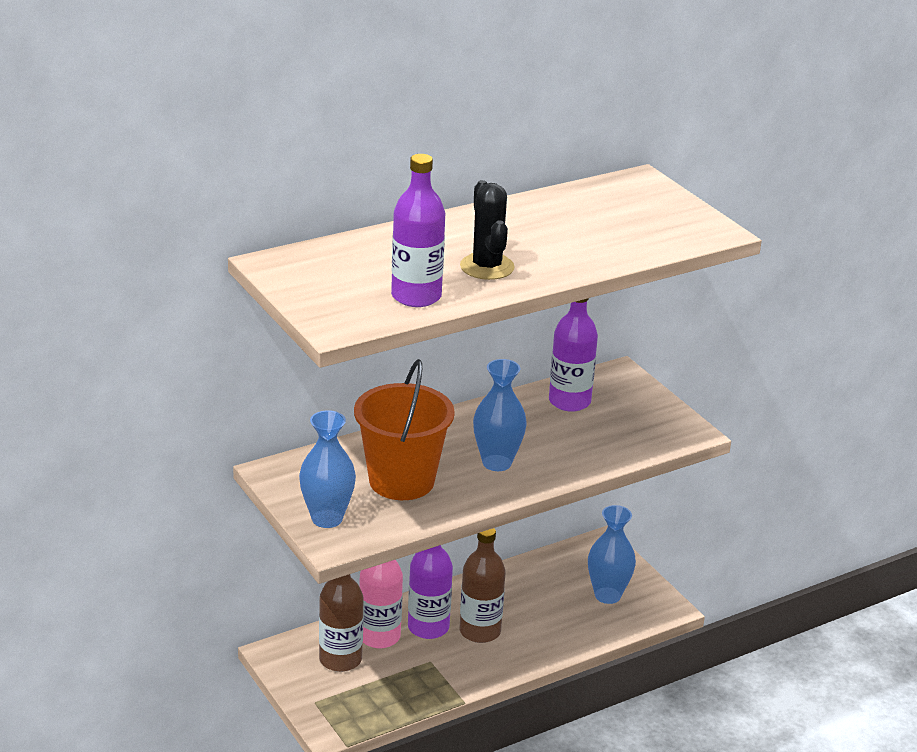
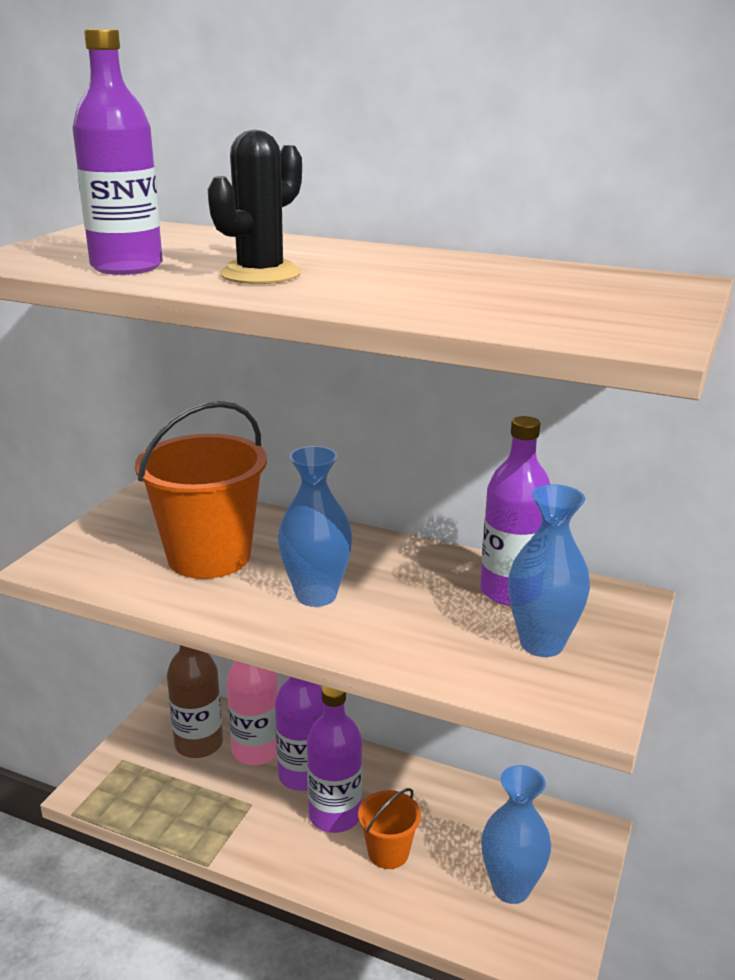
camera: 55 degrees right, 5 degrees down
(327, 518) = (94, 545): blue vase -> blue vase (541, 643)
(480, 631) = (335, 815): brown bottle -> purple bottle
(533, 625) = (388, 852): none -> orange bucket

